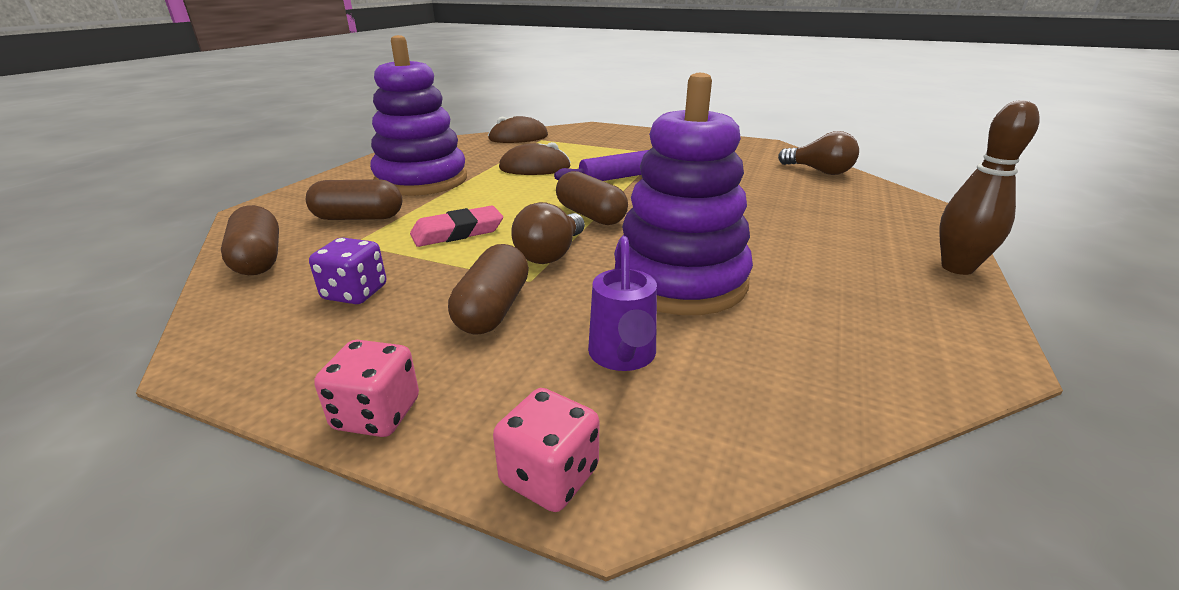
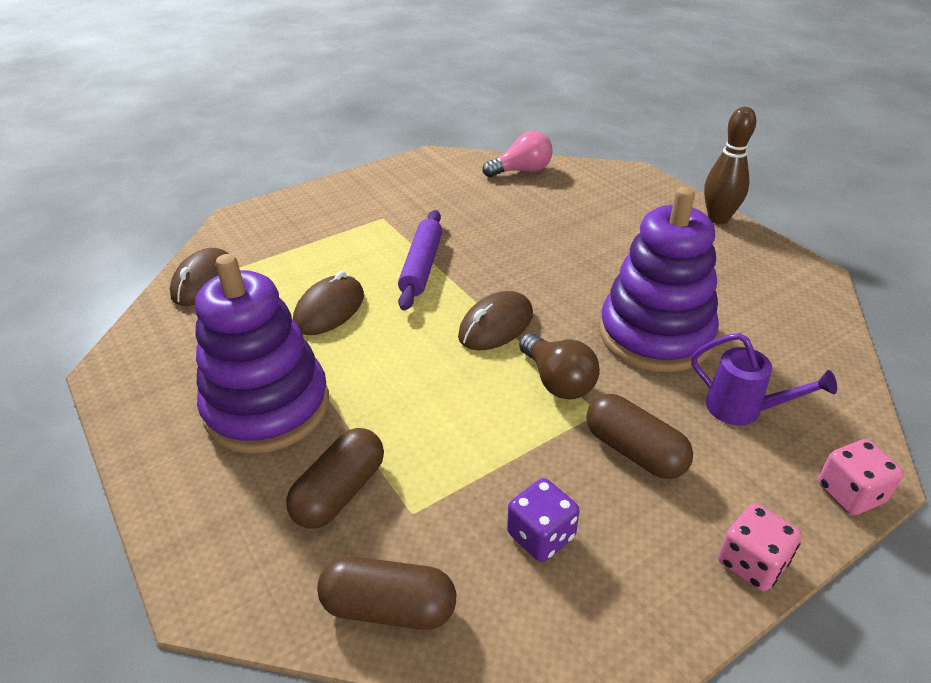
camera: 55 degrees left, 10 degrees up
(457, 232) = (456, 424): pink eraser -> none
(590, 215) = (496, 325): brown capsule -> brown mouse
(819, 171) = (521, 171): brown light bulb -> pink light bulb

